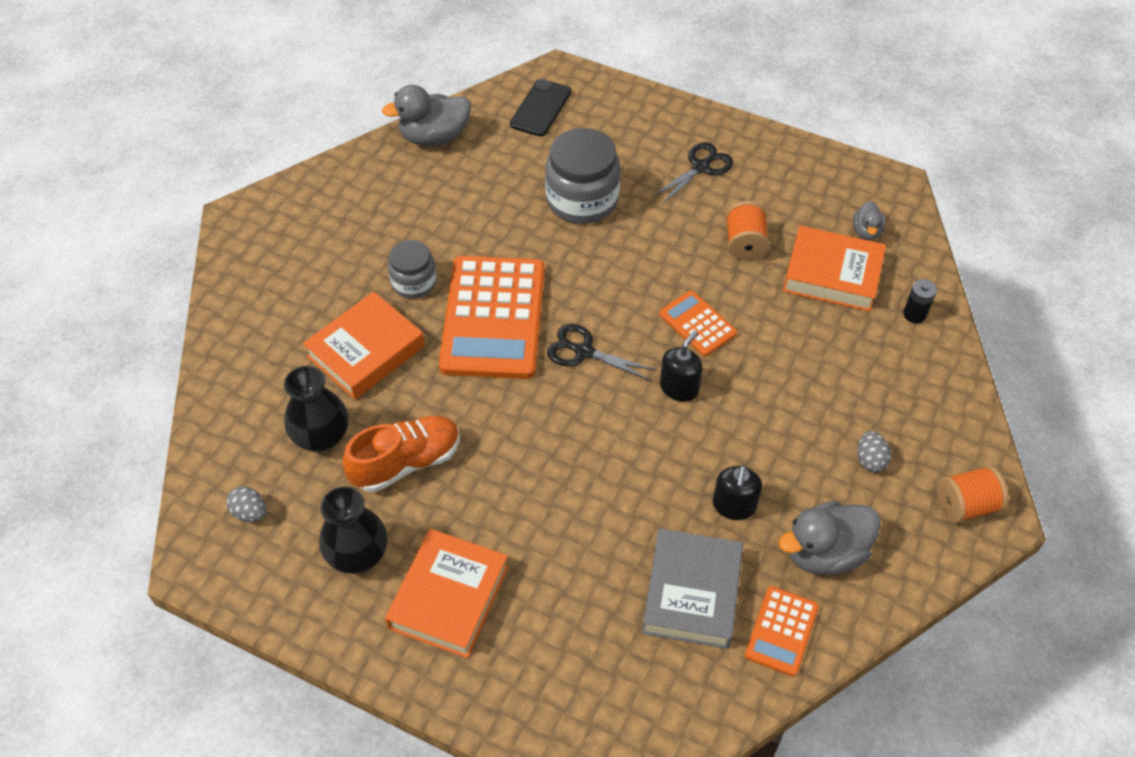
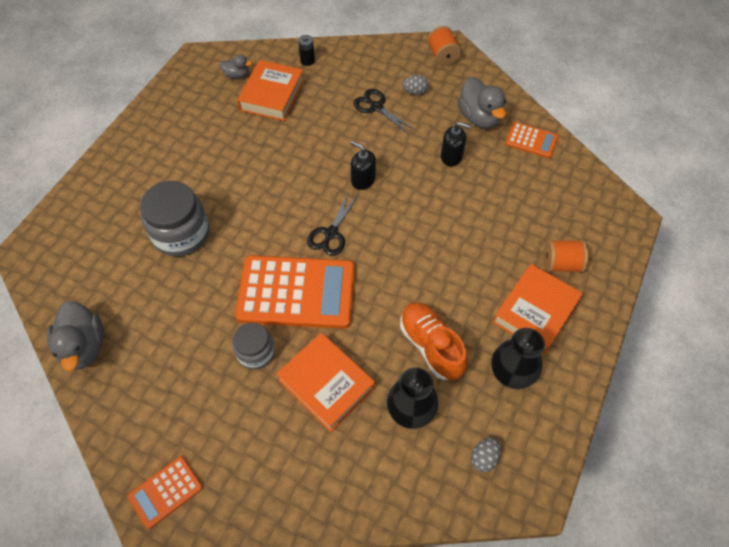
camera: 90 degrees left, 5 degrees up
(449, 597) = (535, 312): orange book -> orange book turned 75 degrees counterclockwise
(541, 108) = (68, 263): black phone -> none
(692, 593) = (513, 180): grey book -> none
(697, 324) = (309, 167): orange calculator -> orange calculator (165, 492)
(701, 167) = (160, 158): black scissors -> black scissors (376, 107)
(744, 244) = (239, 138): orange spool -> orange spool (561, 264)

